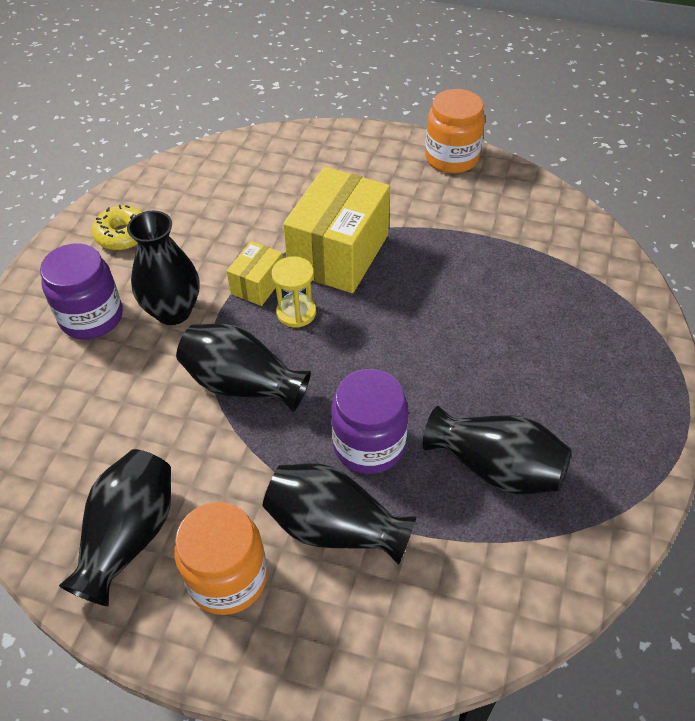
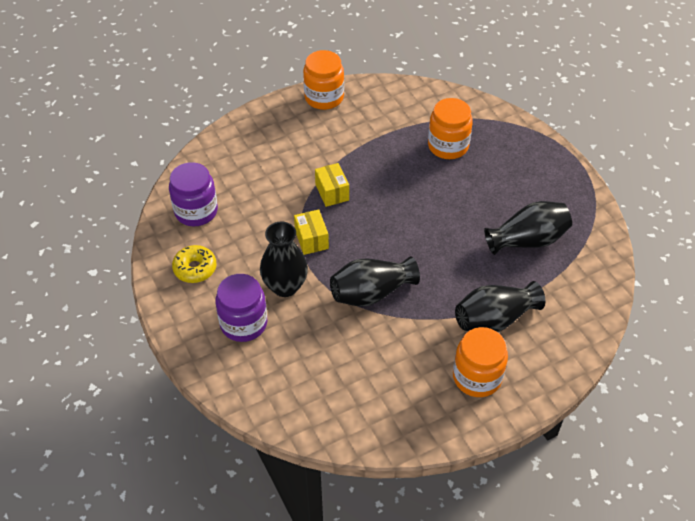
camera: 45 degrees left, 0 degrees up
(129, 536) = (412, 400): black vase -> none
(296, 312) = (350, 239): yellow hourglass -> none
(338, 253) = (332, 192): yellow box -> yellow box, size x0.50
(369, 444) = (464, 273): purple jar -> purple jar (196, 211)
(529, 291) = (448, 146): none -> orange jar

